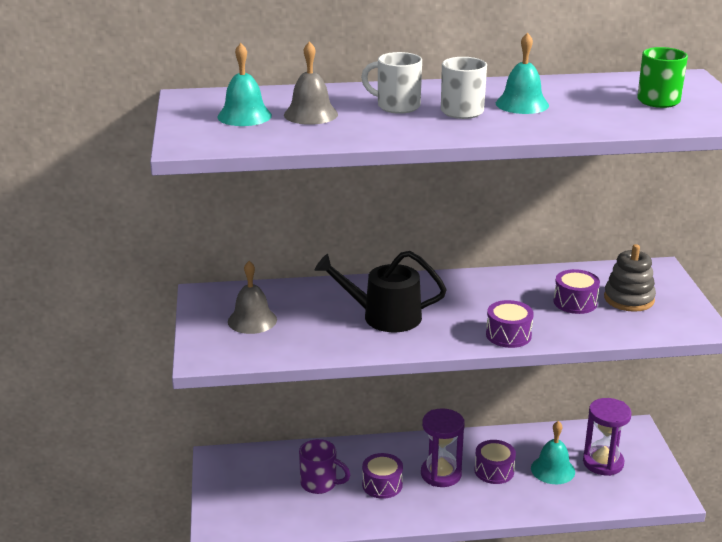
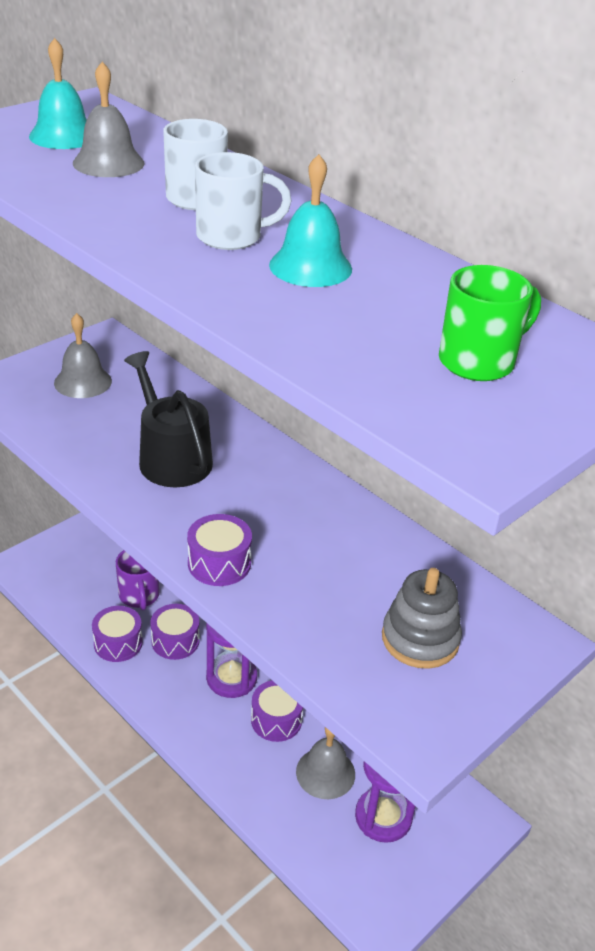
camera: 50 degrees right, 10 degrees up
(553, 470) = (325, 773): turquoise bell -> grey bell
(575, 302) = (357, 591): purple drum -> purple drum (118, 643)

